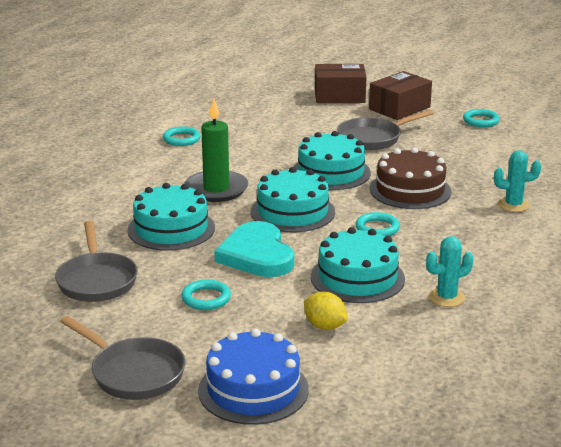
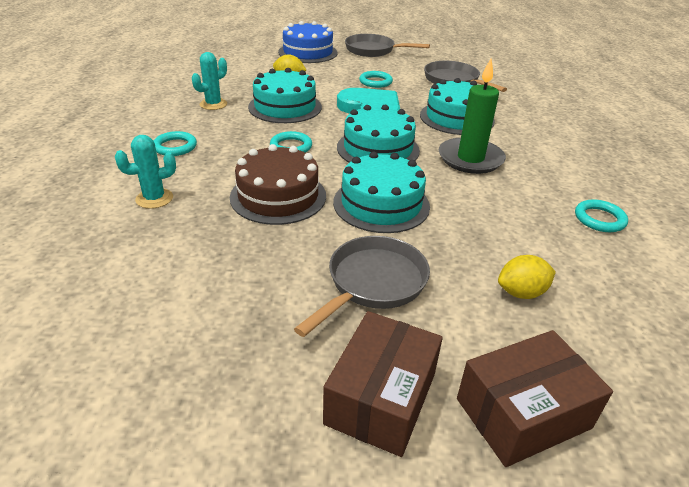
camera: 155 degrees right, 10 degrees up
(289, 122) = (521, 292): none -> yellow lemon
(481, 121) = (206, 395): turquoise ring -> turquoise ring (175, 147)

